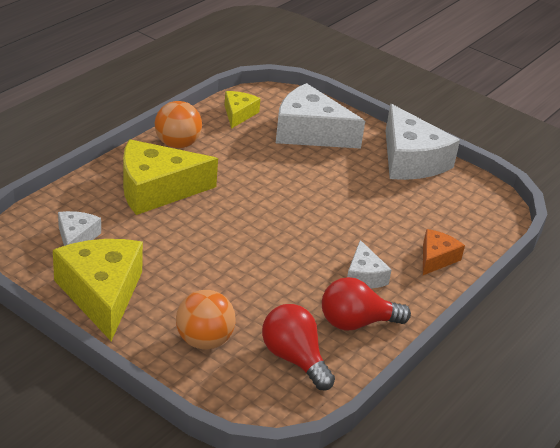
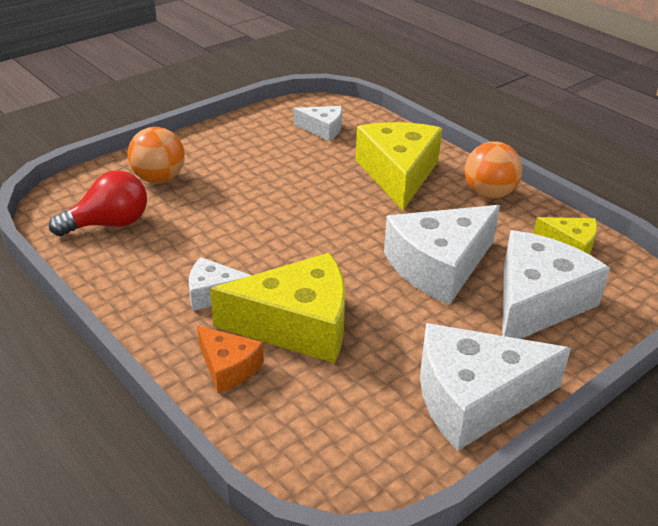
camera: 105 degrees right, 0 degrees up
(102, 294) = (241, 136): yellow cheese -> yellow cheese (297, 325)
(285, 170) = (439, 266): none -> white cheese
(356, 322) = (139, 272): red light bulb -> none

